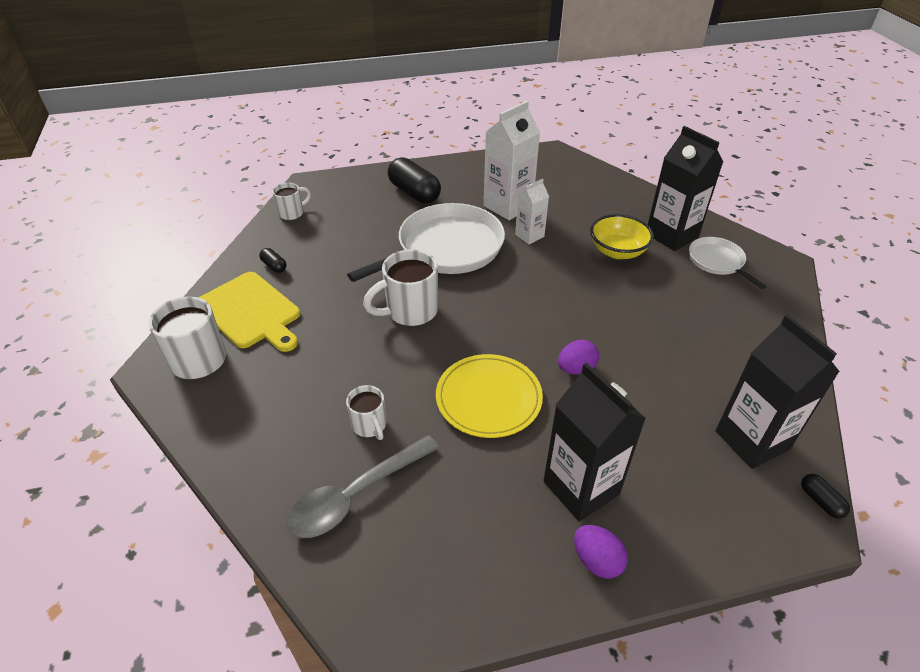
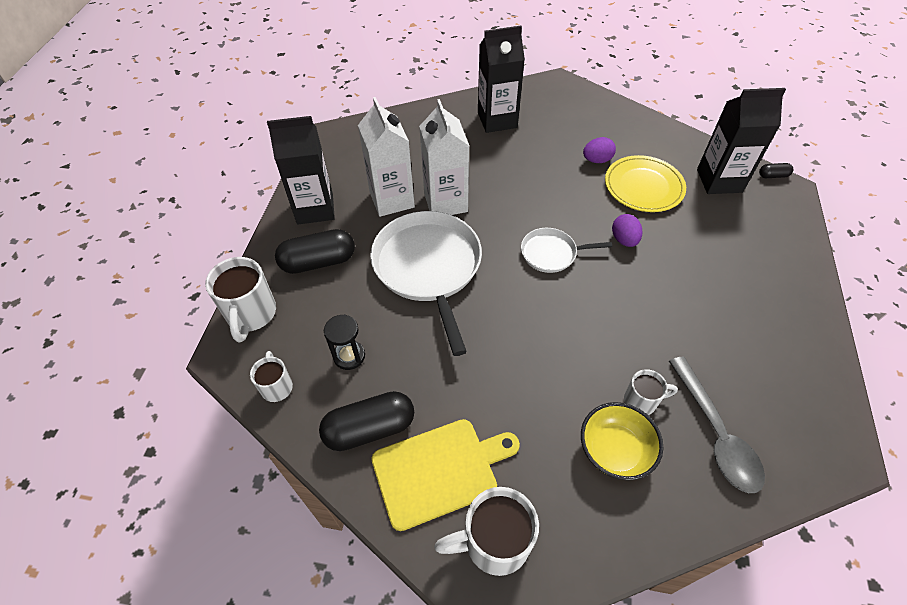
camera: 65 degrees left, 10 degrees up
(274, 266) = (370, 429): black capsule -> black capsule, size x2.16
(333, 236) = (349, 356): none -> black hourglass
(410, 311) = (507, 325): white mug -> white mug (251, 314)
(488, 398) = (637, 306): yellow plate -> yellow plate (643, 186)
(529, 236) = (445, 202): white carton -> white carton, size x1.79
(581, 488) = (739, 284): black carton -> black carton (315, 209)
(597, 561) = (800, 301): purple egg -> purple egg (597, 160)
(617, 251) = (499, 158): yellow bowl -> yellow bowl (614, 450)
(717, 262) = (541, 112): white pan -> white pan (551, 253)

